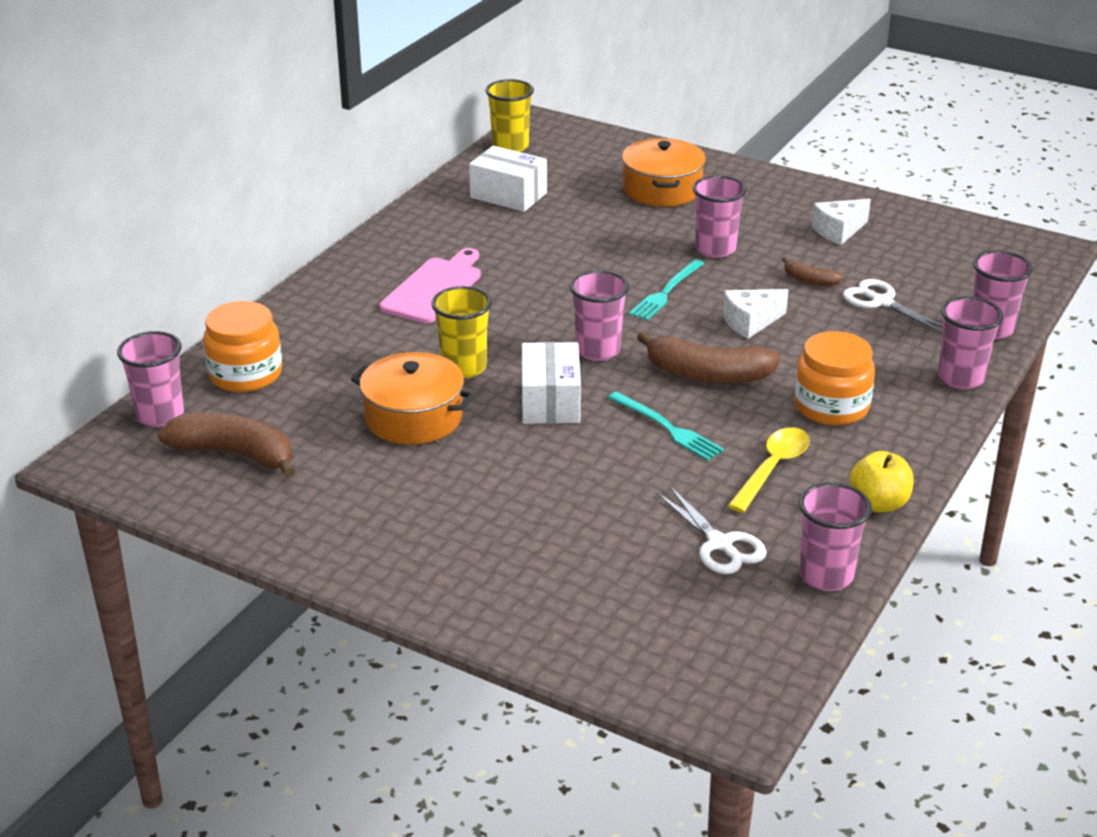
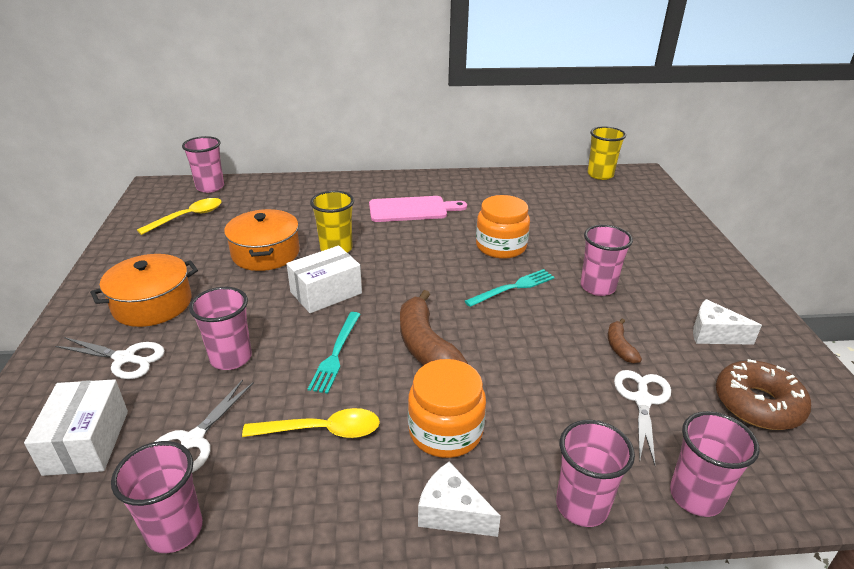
camera: 55 degrees right, 0 degrees up
(235, 454) = (187, 217): brown banana -> yellow spoon
(245, 374) = (267, 193): orange jar -> orange jar (501, 246)
(508, 195) = (546, 193): white box -> white box (87, 442)
(536, 563) = (124, 358): none -> white scissors
(597, 350) = (406, 288): pink cup -> pink cup (231, 358)
(662, 189) = (639, 238): orange pot -> orange pot (152, 304)
(666, 292) = (513, 288): turquoise fork -> turquoise fork turned 150 degrees clockwise
(750, 322) = (521, 339): white cheese -> white cheese (452, 513)
(879, 503) = (314, 524): yellow apple -> none
(931, 257) = (758, 404): none -> brown donut

